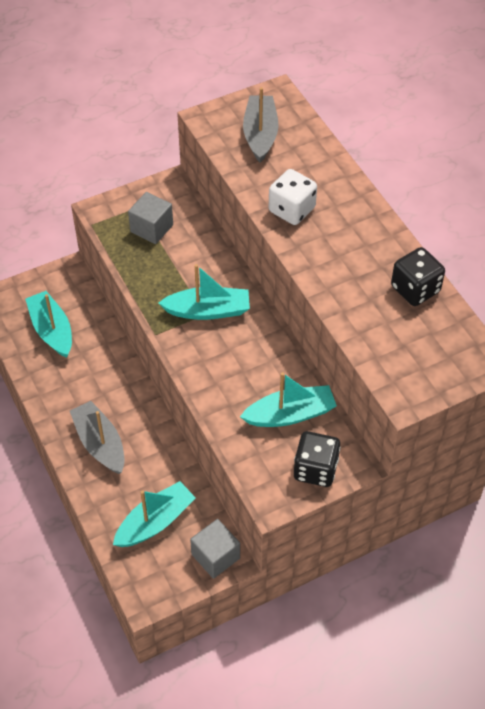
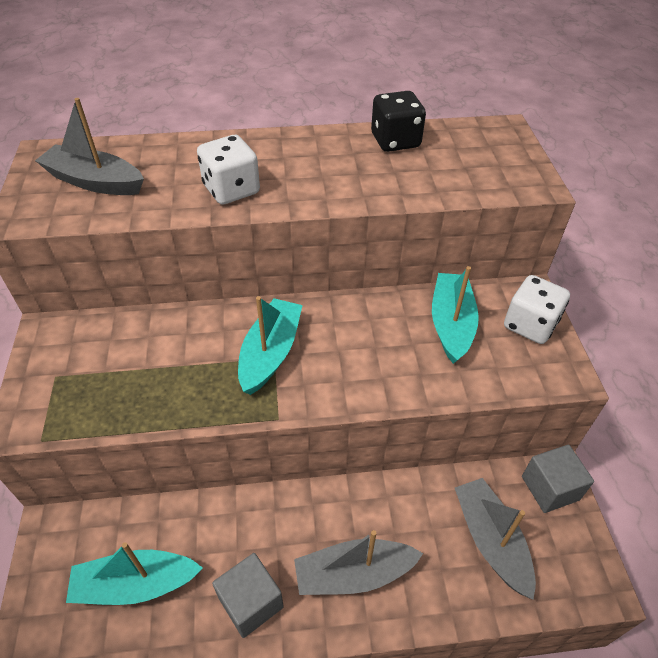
camera: 70 degrees left, 5 degrees down
(151, 228) = (102, 372): grey cube -> grey cube (251, 602)
(155, 522) = (490, 540): turquoise boat -> grey boat
(315, 469) = (530, 325): black dice -> white dice

